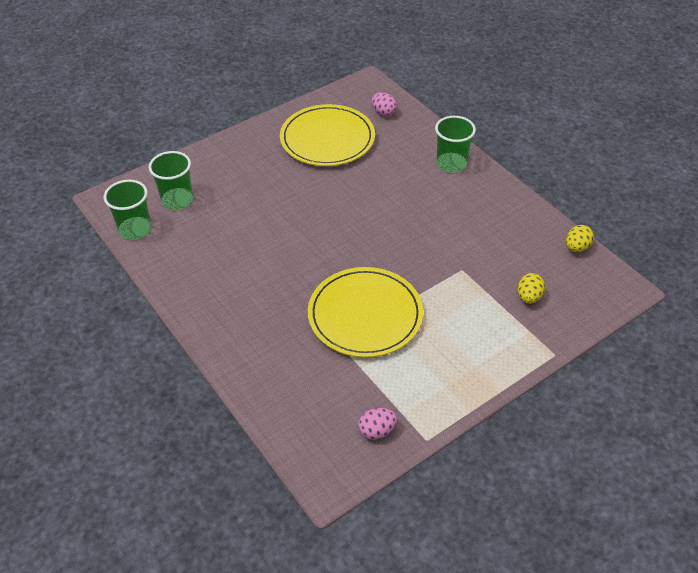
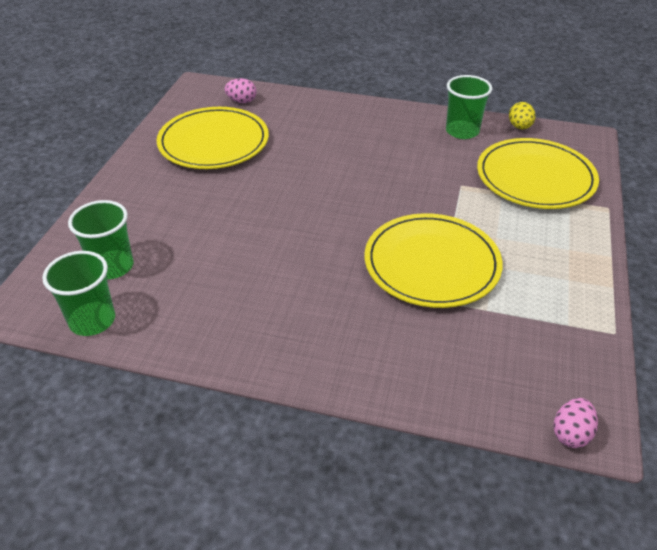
camera: 40 degrees left, 5 degrees down
(377, 431) = (570, 354): pink egg -> pink egg (571, 434)
(451, 164) = (349, 113): green cup -> green cup (462, 131)
(529, 297) = (535, 177): yellow egg -> yellow plate

